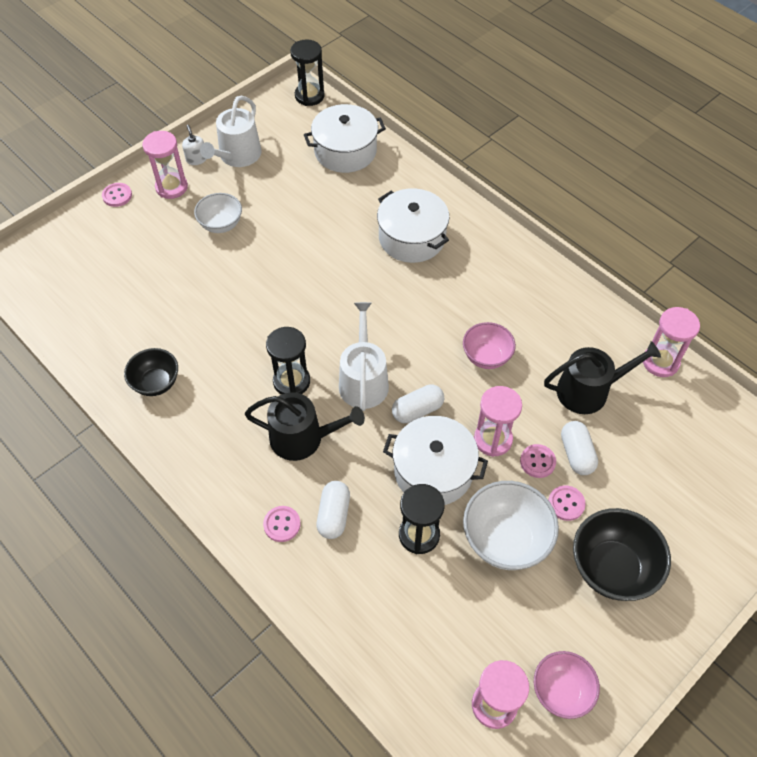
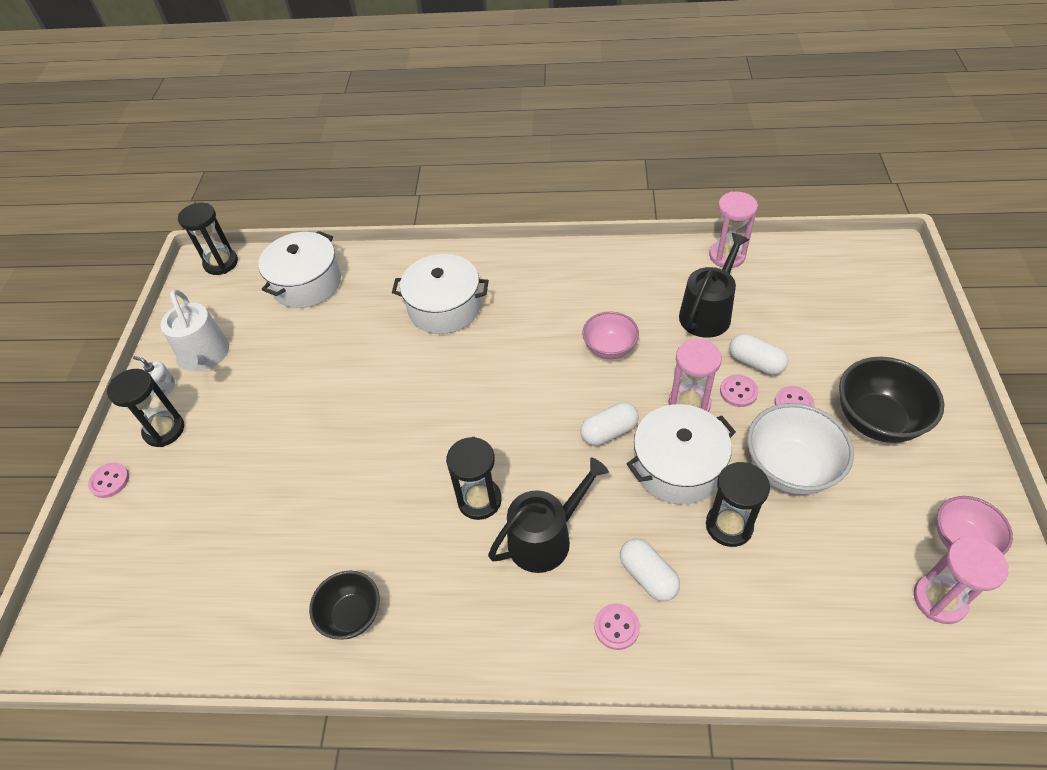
camera: 40 degrees left, 5 degrees down
(171, 187) = (164, 430): pink hourglass -> black hourglass
(221, 225) = (255, 424): white bowl -> none
(363, 380) = (538, 446): white watering can -> none
(417, 410) = (609, 432): white capsule -> white capsule turned 45 degrees clockwise

